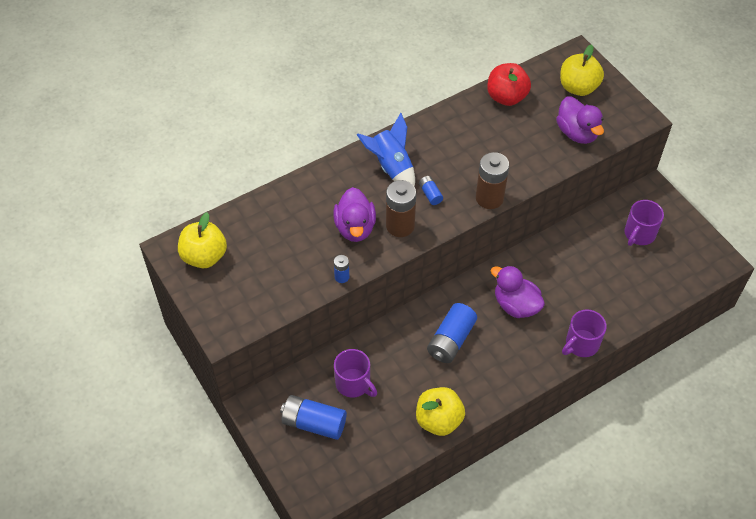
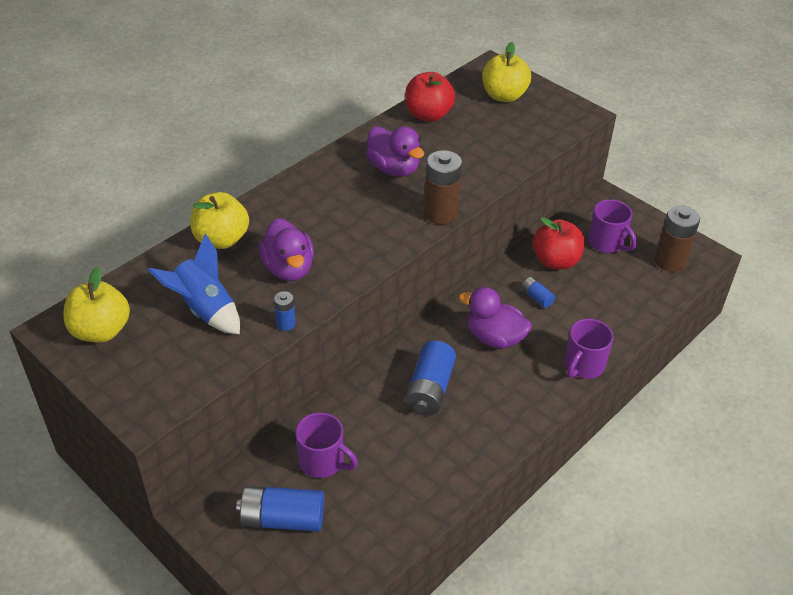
camera: 15 degrees left, 10 degrees down
(391, 167) = (315, 200): blue rocket -> blue rocket (205, 310)
(400, 226) = (343, 258): brown battery -> brown battery (670, 261)
(430, 194) = (370, 220): blue battery -> blue battery (537, 297)
(439, 420) = (441, 483): yellow apple -> yellow apple (221, 239)
(577, 133) = (518, 137): purple duck -> purple duck (394, 168)
(588, 244) = (556, 261): none -> red apple
(639, 234) = (607, 243): purple mug -> purple mug turned 60 degrees counterclockwise

